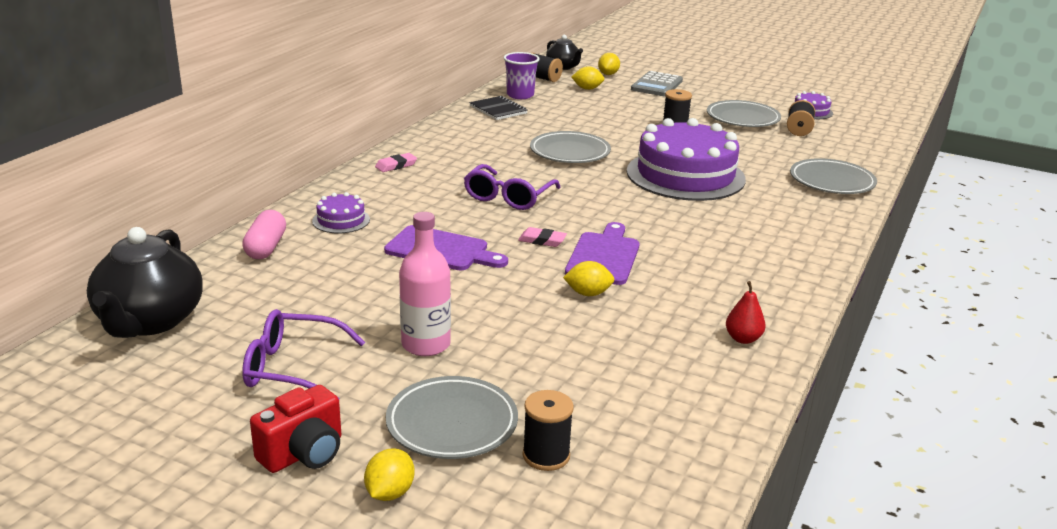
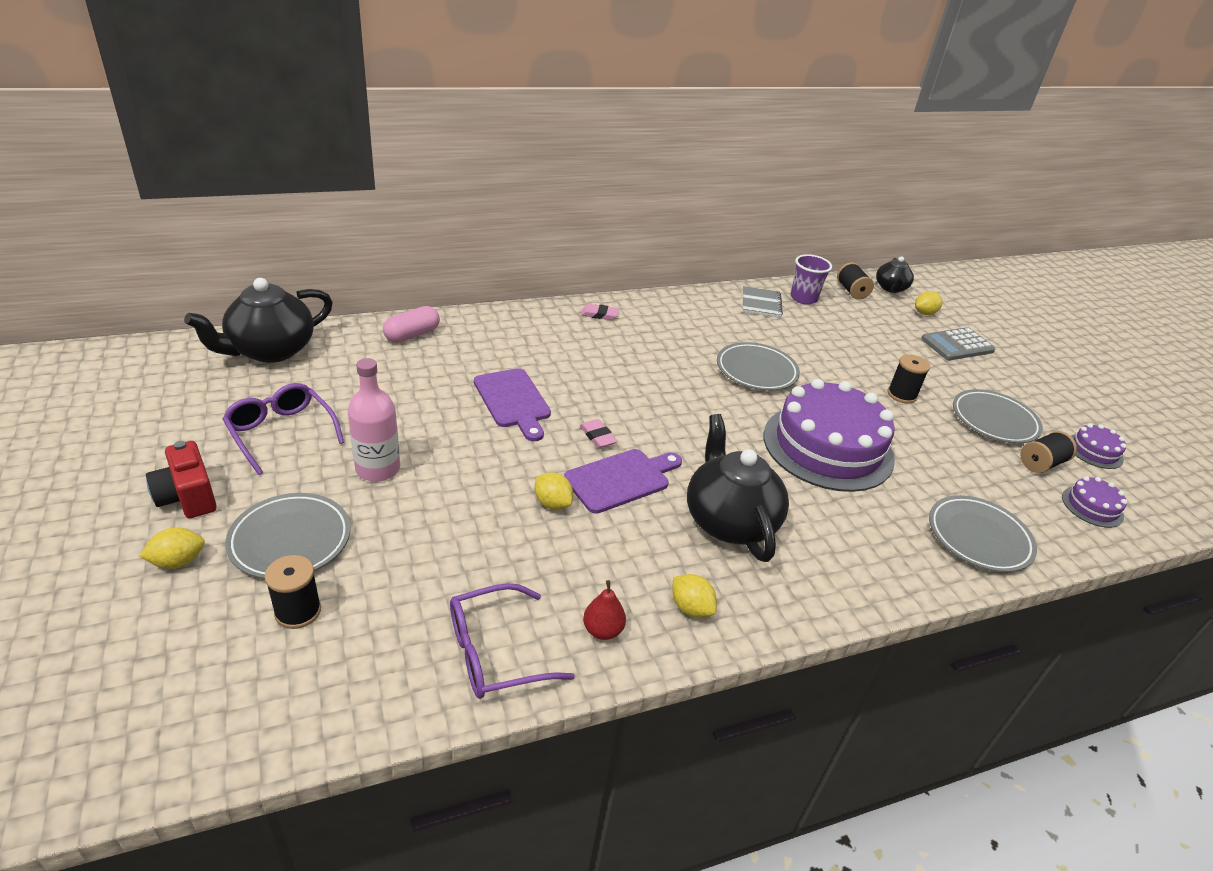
camera: 40 degrees right, 10 degrees up
(304, 453) = (187, 497): red camera -> red camera turned 60 degrees clockwise
(341, 220) = (489, 339): purple cake -> purple cake (1092, 506)
(498, 110) = (761, 303): black notebook -> grey notebook
(508, 197) = (636, 384): purple glasses -> purple glasses (495, 652)
(587, 89) = (878, 319): yellow lemon -> yellow lemon (691, 608)
(704, 243) = (729, 521): none -> black teapot

